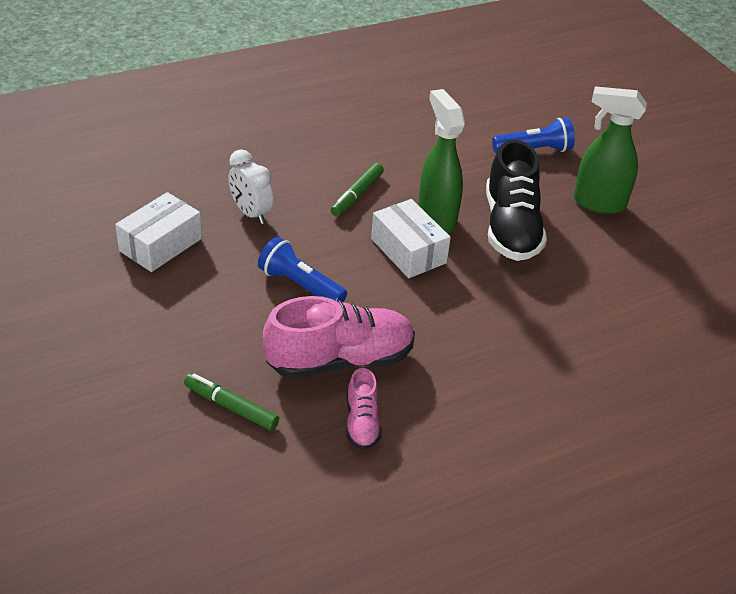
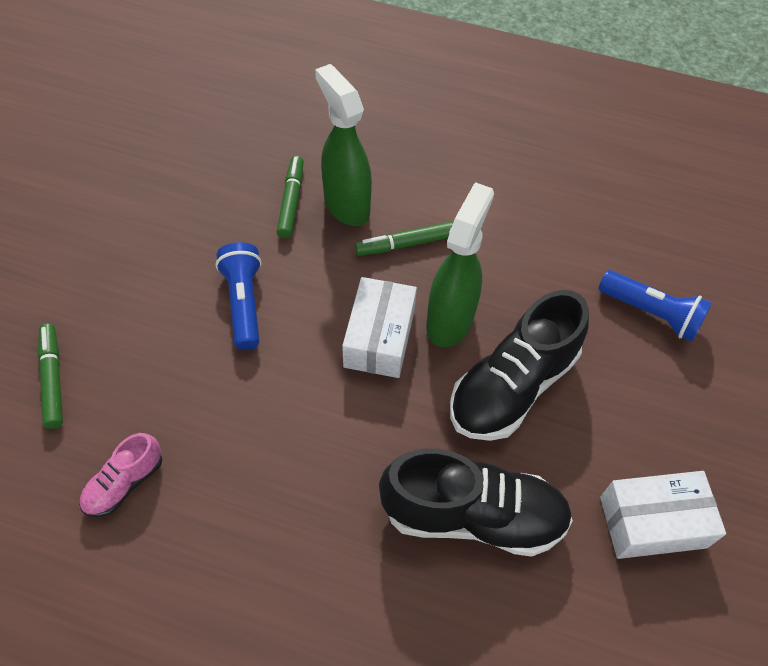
camera: 45 degrees right, 15 degrees up
(160, 244) = (187, 183): white box -> white box (652, 522)
(251, 213) = (291, 201): white clock -> green marker
(340, 360) = (184, 405): pink shoe -> none
(569, 299) = (472, 515): none -> black shoe
(598, 203) = (648, 427): green spray bottle -> green spray bottle (346, 205)

